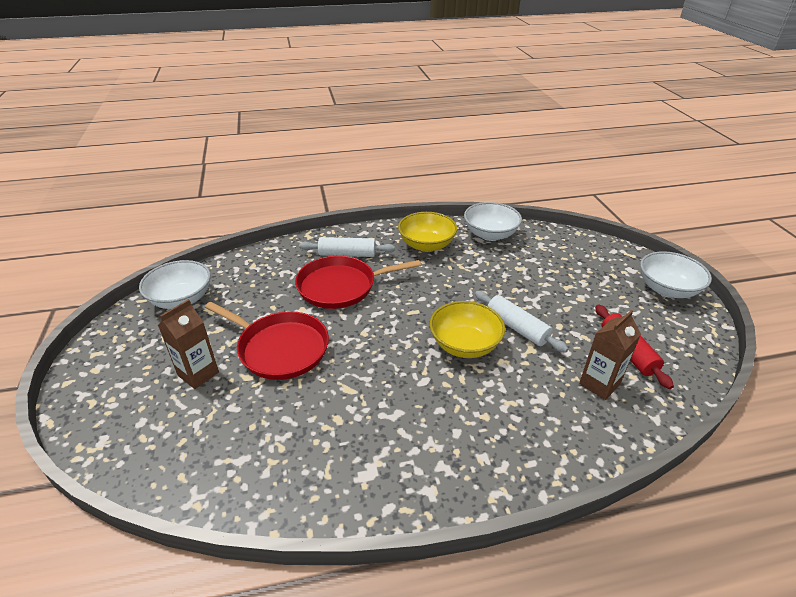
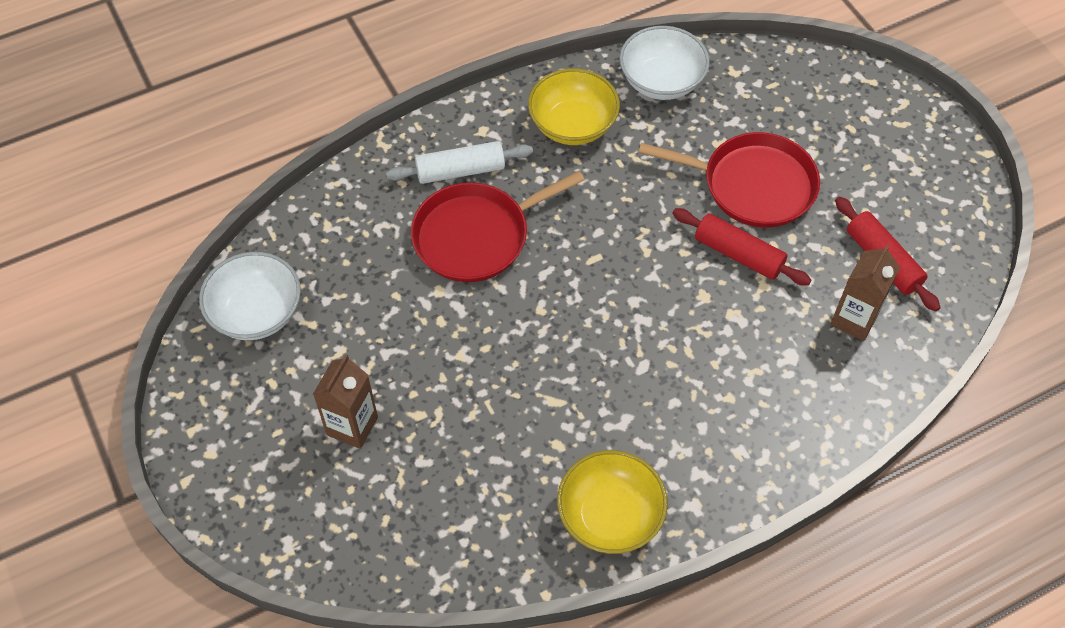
camera: 15 degrees left, 20 degrees up
(280, 348) = (439, 361): red pan -> red pan (752, 185)
(464, 345) = (678, 298): yellow bowl -> yellow bowl (610, 515)
(517, 328) = (738, 254): white rolling pin -> red rolling pin
(667, 289) = (924, 140): white bowl -> none

